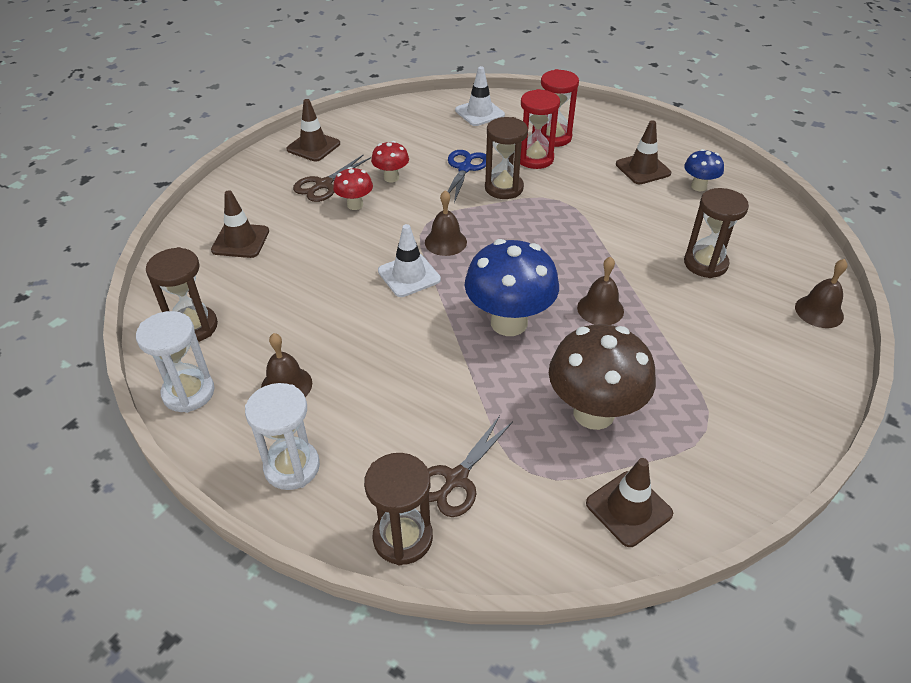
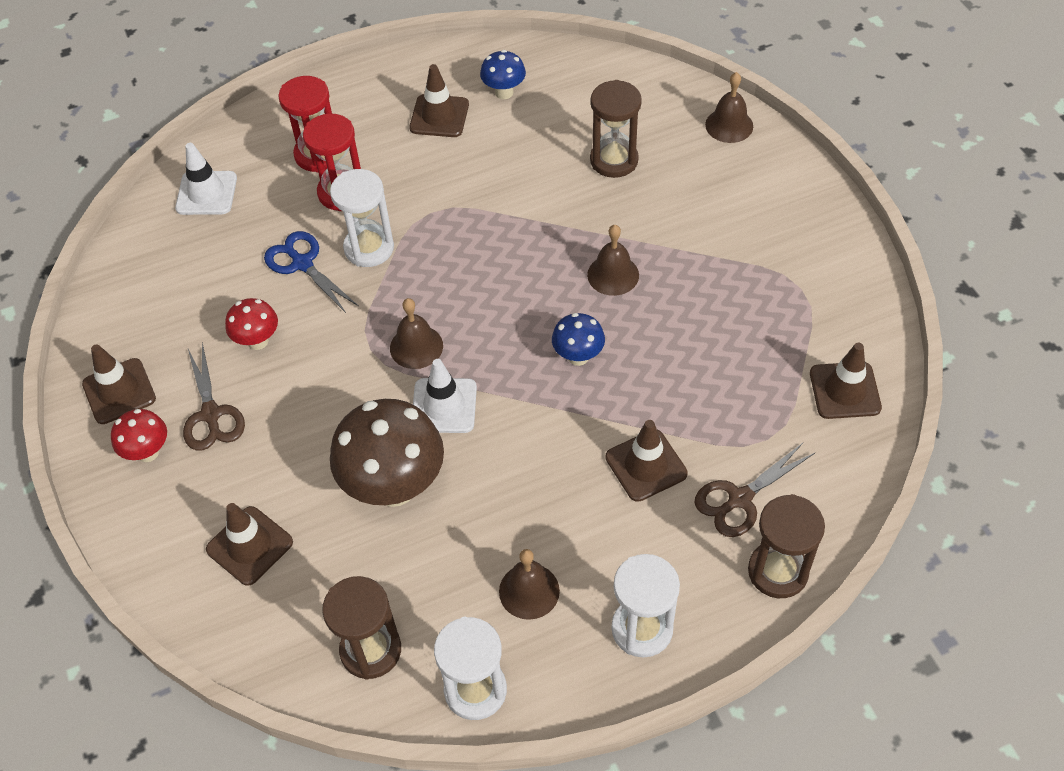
camera: 55 degrees left, 10 degrees up
(355, 205) = (279, 400): red mushroom -> red mushroom (148, 452)
(443, 404) = (646, 465): none -> brown traffic cone
(456, 479) = (740, 499): brown scissors -> brown scissors turned 75 degrees clockwise
(504, 188) = (369, 248): brown hourglass -> white hourglass
(509, 323) = (578, 356): blue mushroom -> blue mushroom, size x0.51
(593, 413) = (733, 355): brown mushroom -> brown mushroom (394, 486)

